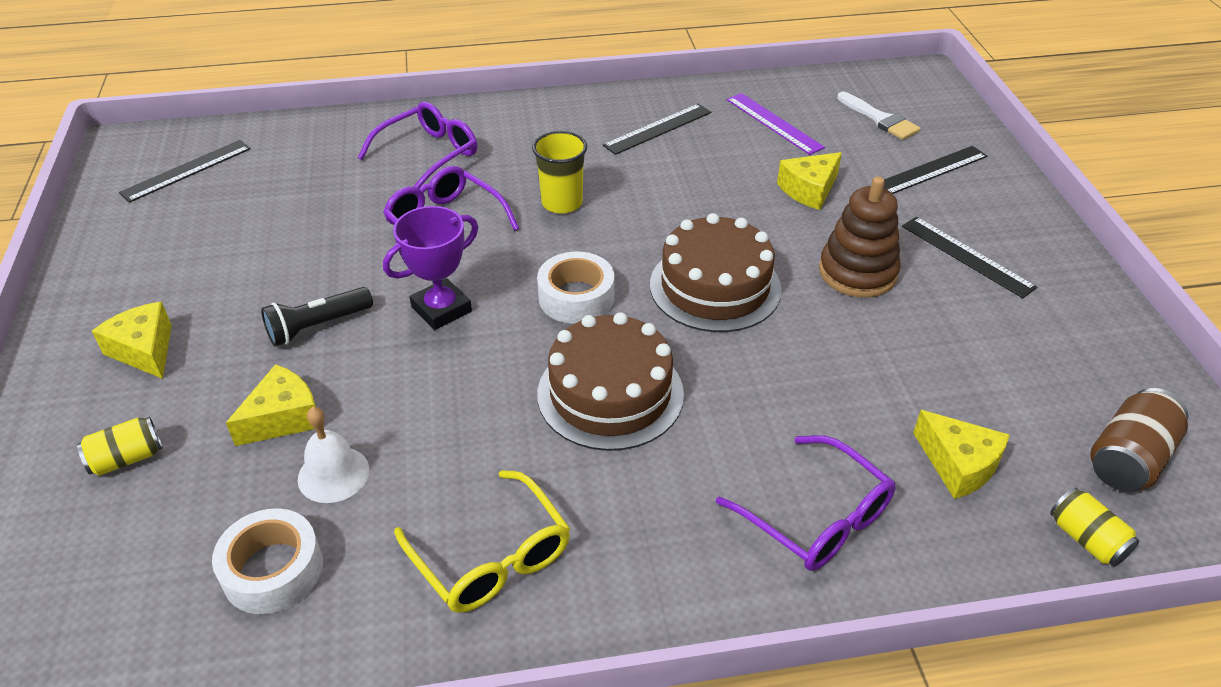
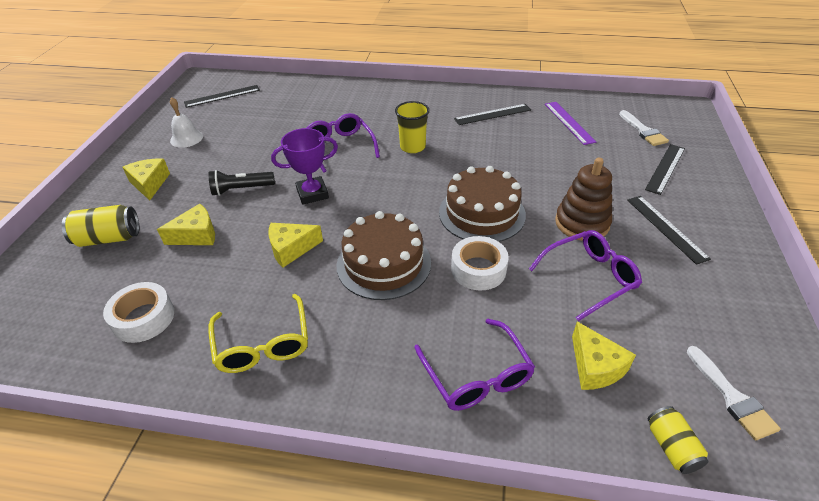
camera: 20 degrees right, 0 degrees up
(127, 459) = (108, 238): yellow can -> yellow can, size x1.52
(333, 474) = (204, 272): white bell -> white bell (186, 138)
(429, 154) = (352, 108): purple glasses -> purple glasses (590, 277)
(576, 297) = (393, 202): white tape -> white tape (478, 269)
(809, 190) = (573, 166): yellow cheese -> yellow cheese (291, 249)
(931, 170) = (665, 168): black ruler -> black ruler turned 45 degrees counterclockwise
(1128, 459) = (732, 397): brown can -> white brush

